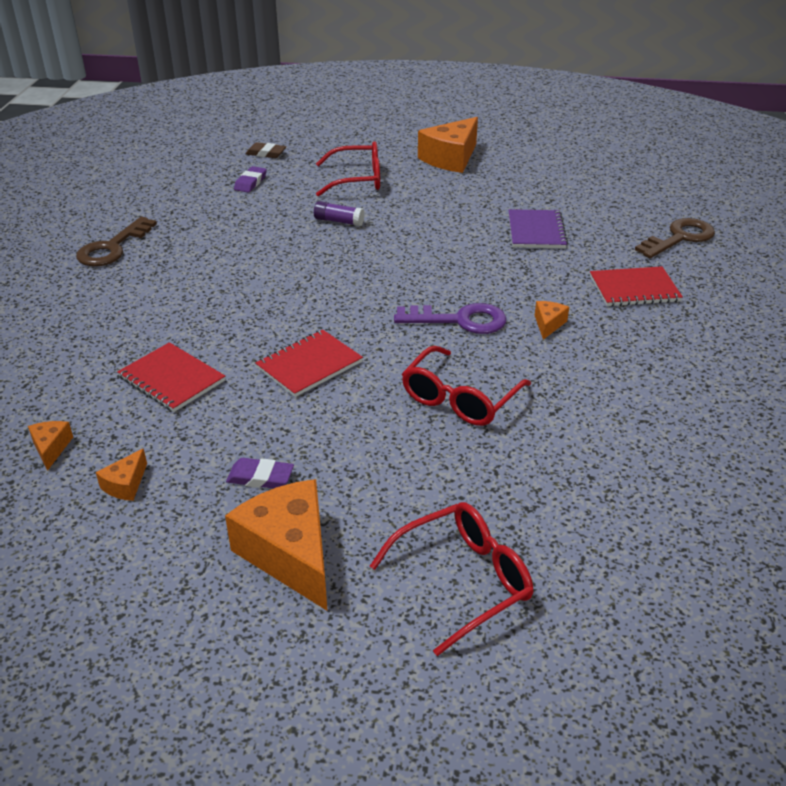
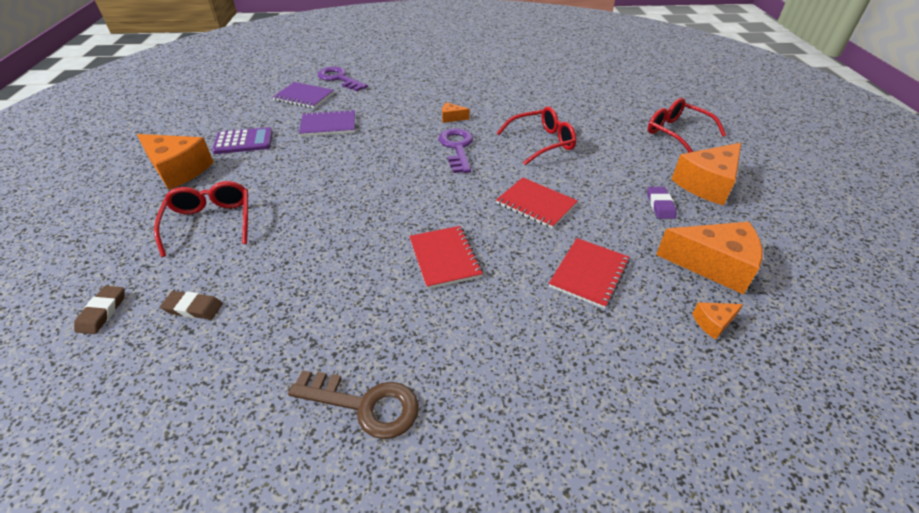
camera: 100 degrees left, 5 degrees up
(125, 484) = (713, 265): orange cheese -> orange cheese, size x2.19
(250, 182) = (193, 308): purple eraser -> brown eraser
(339, 221) = (305, 222): purple glue stick -> none
(459, 399) = (542, 142): red glasses -> red glasses turned 45 degrees counterclockwise
(501, 184) = (243, 142): none -> purple calculator
(617, 214) = (304, 97): none -> purple notebook
(634, 289) = (404, 93): red notebook -> red notebook (444, 258)
(679, 238) = (339, 79): brown key -> purple key

